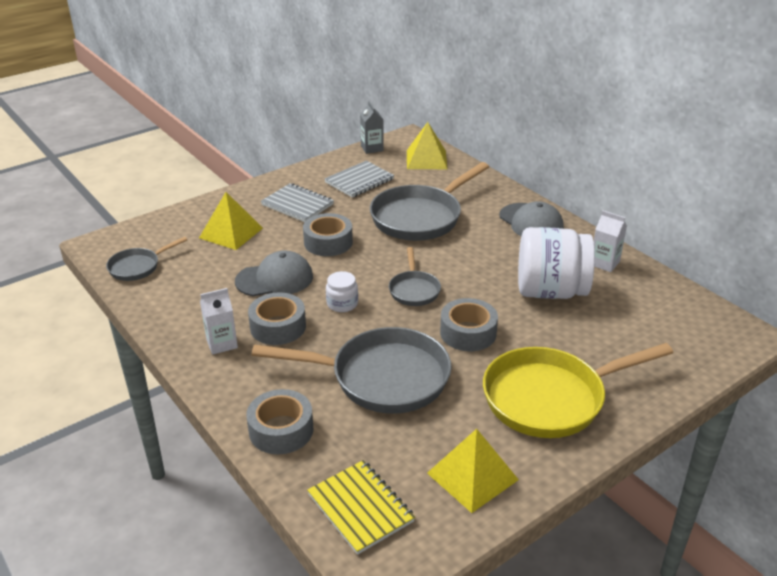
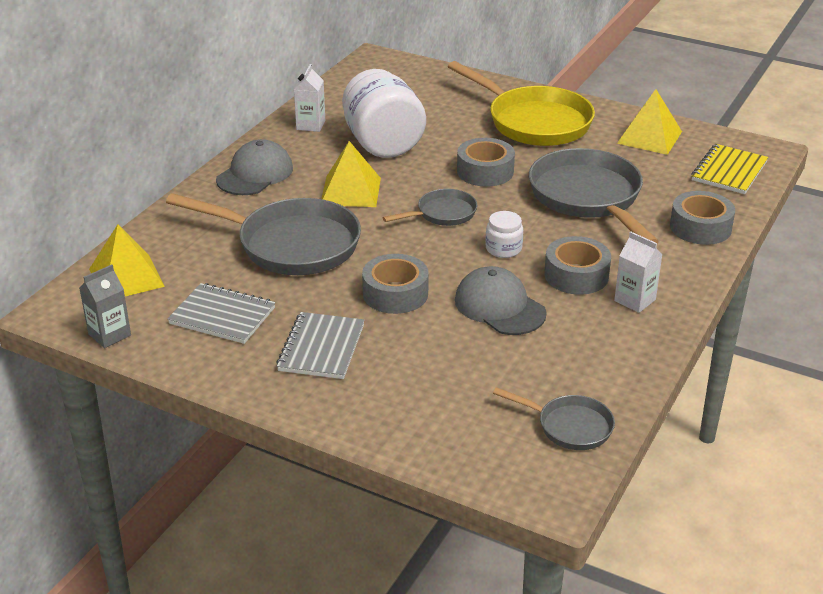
camera: 115 degrees left, 0 degrees up
(231, 233) = (431, 379): yellow pyramid -> yellow pyramid (350, 191)

